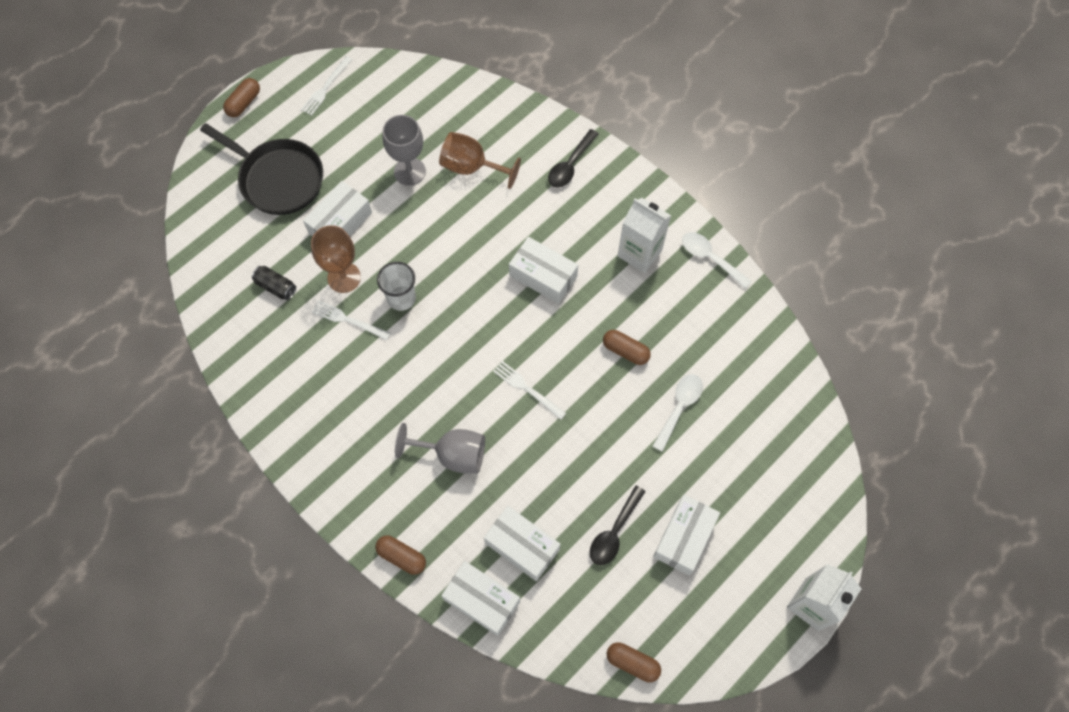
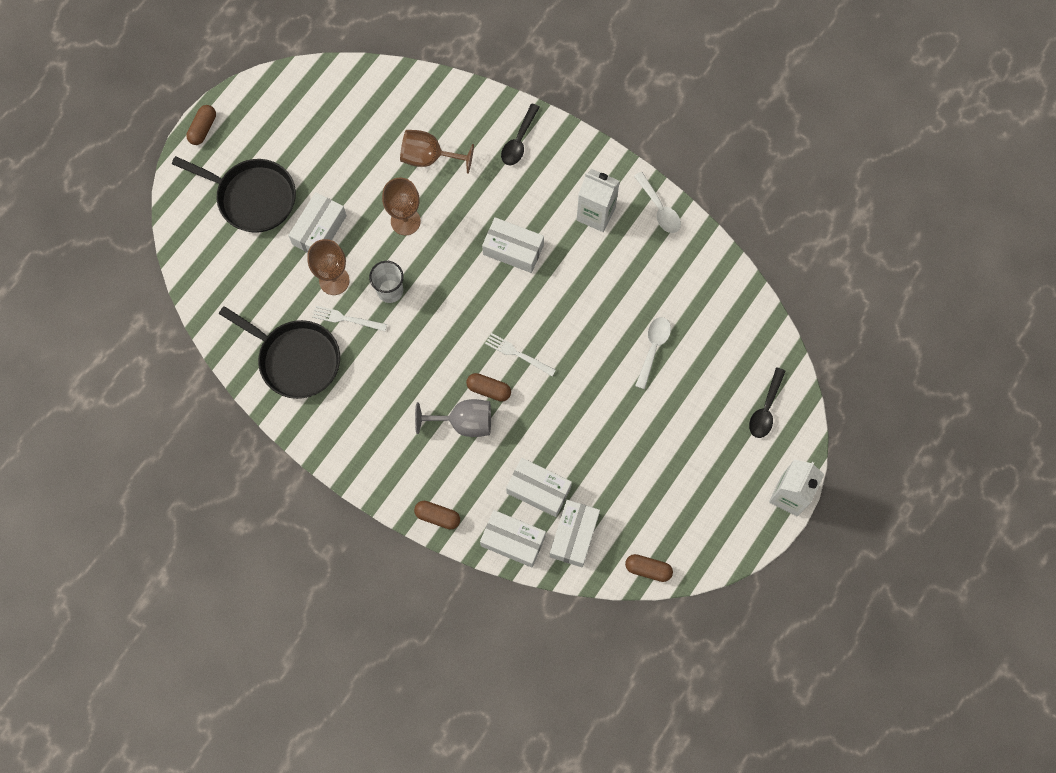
camera: 10 degrees left, 5 degrees up
(276, 287) = (274, 299): black can -> none
(284, 354) = (295, 359): none -> black pan
(326, 88) = (277, 101): white fork -> none
(409, 171) = (372, 171): grey goblet -> none
(433, 228) = (405, 221): none -> brown goblet
(614, 532) = (614, 465): black spoon -> black spoon (765, 409)
(625, 351) = (598, 306): brown capsule -> brown capsule (489, 389)
(684, 538) = (675, 459): white box -> white box (574, 536)
(710, 258) = (659, 208): white spoon -> white spoon turned 150 degrees counterclockwise

